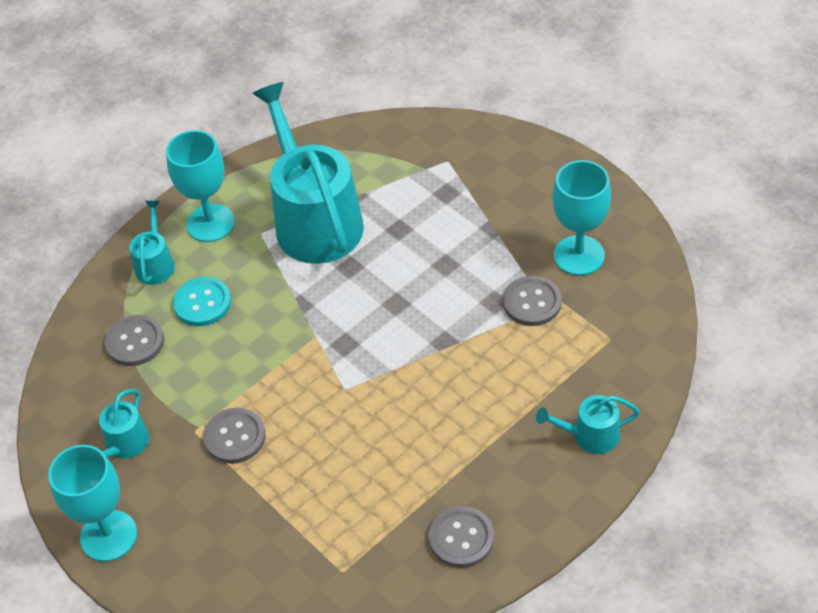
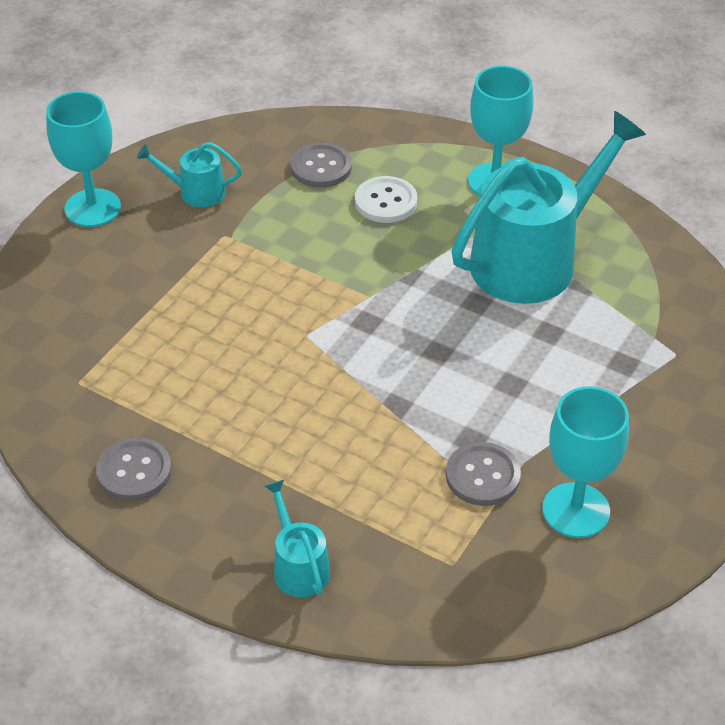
camera: 70 degrees right, 5 degrees down
(155, 264) = (424, 156): turquoise watering can -> none
(202, 303) = (386, 202): turquoise button -> white button
(235, 437) = (224, 265): grey button -> none

